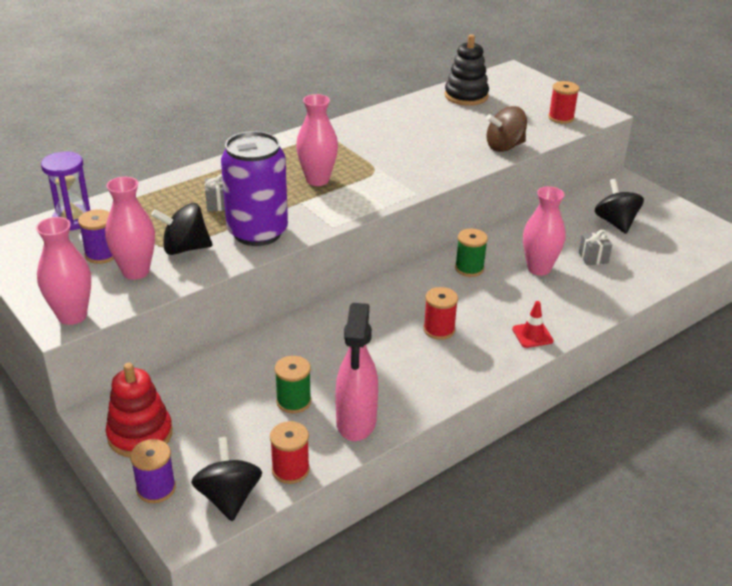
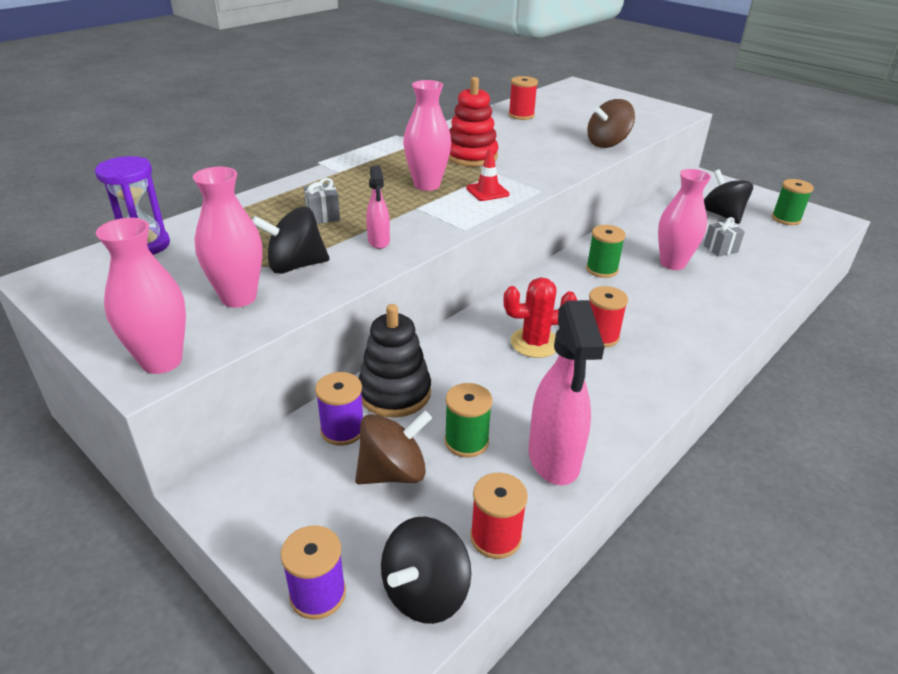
camera: 10 degrees left, 0 degrees up
(101, 254) = (189, 281): purple spool -> purple spool (342, 430)
(140, 435) = (277, 514): red stacking toy -> red stacking toy (471, 156)
(229, 497) = (425, 592): black spinning top -> black spinning top turned 120 degrees counterclockwise
(231, 417) = (393, 472): none -> brown spinning top
(257, 232) = (379, 241): purple can -> pink spray bottle
(380, 329) = (535, 343): none -> red cactus
(466, 96) = (544, 105): black stacking toy -> black stacking toy (394, 393)
(532, 335) = (703, 332): red traffic cone -> red traffic cone (487, 191)
(561, 118) = (646, 117): red spool -> red spool (521, 115)
(678, 232) = (786, 219): none -> green spool

